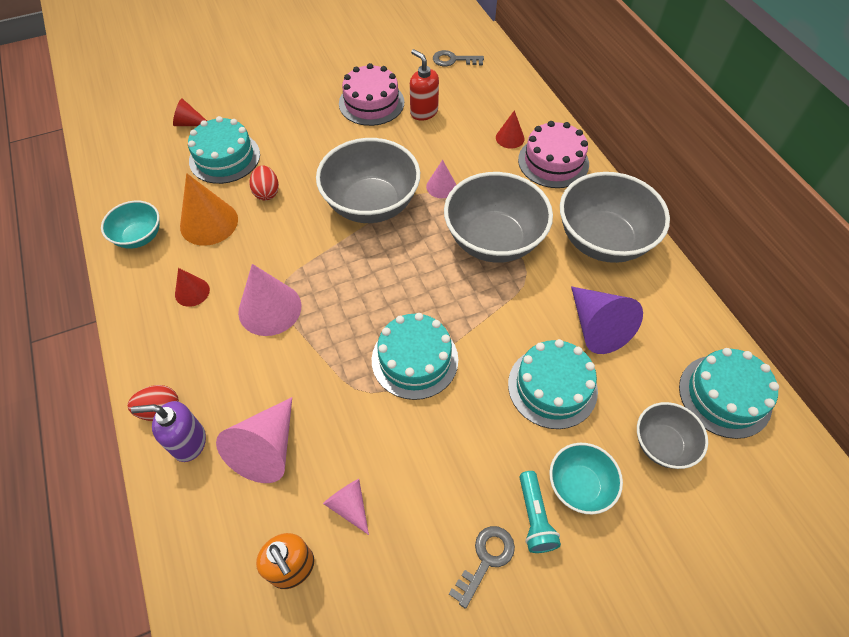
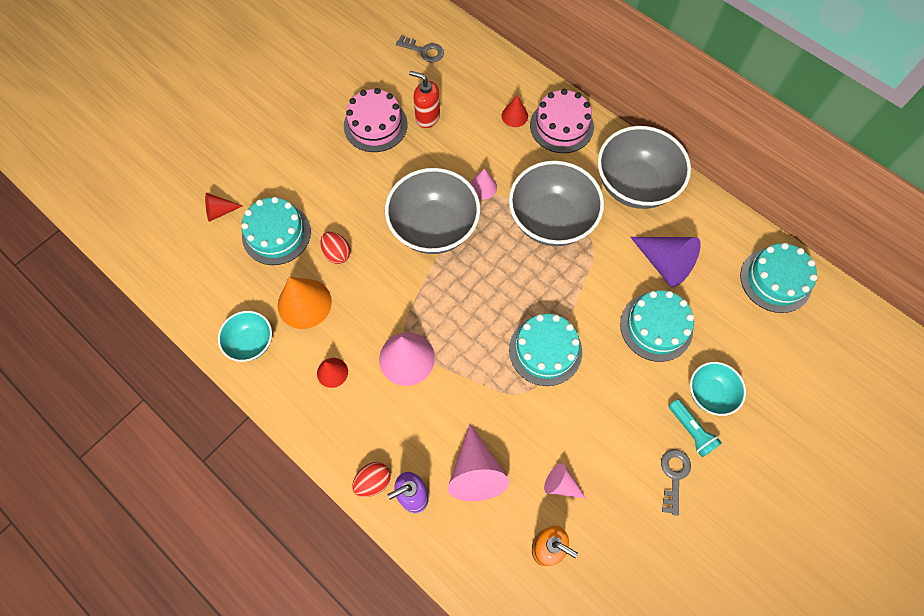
camera: 25 degrees left, 10 degrees up
(453, 60) = (423, 51): grey key -> grey key turned 135 degrees counterclockwise
(662, 444) = (750, 337): grey bowl -> none

